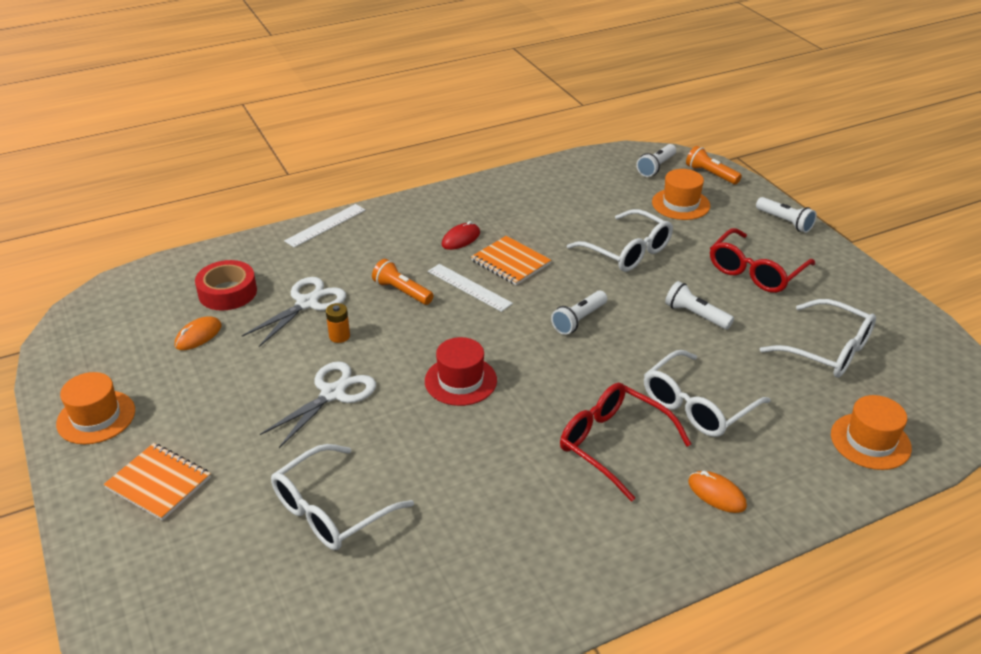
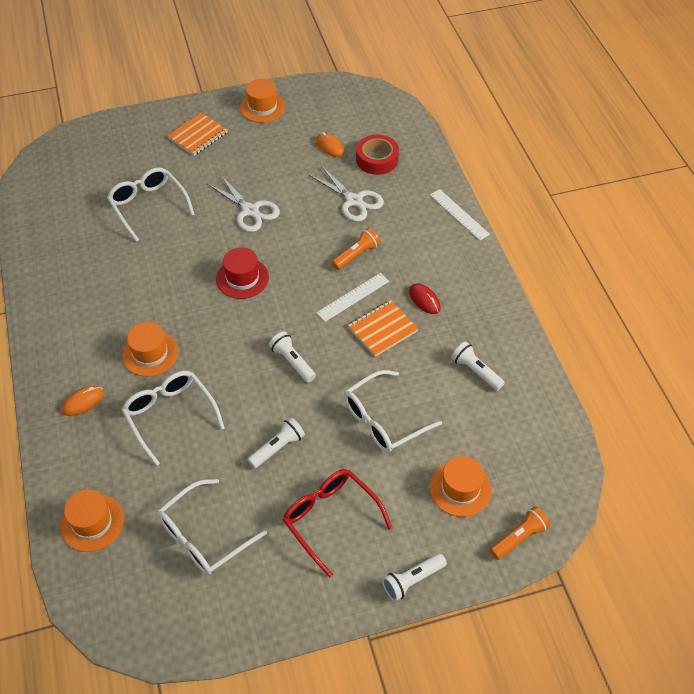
camera: 100 degrees right, 15 degrees up
(339, 336) = (310, 216): orange battery -> none
(613, 444) = (150, 353): red glasses -> orange hat
(656, 167) = (539, 486): white flashlight -> white flashlight (476, 371)

